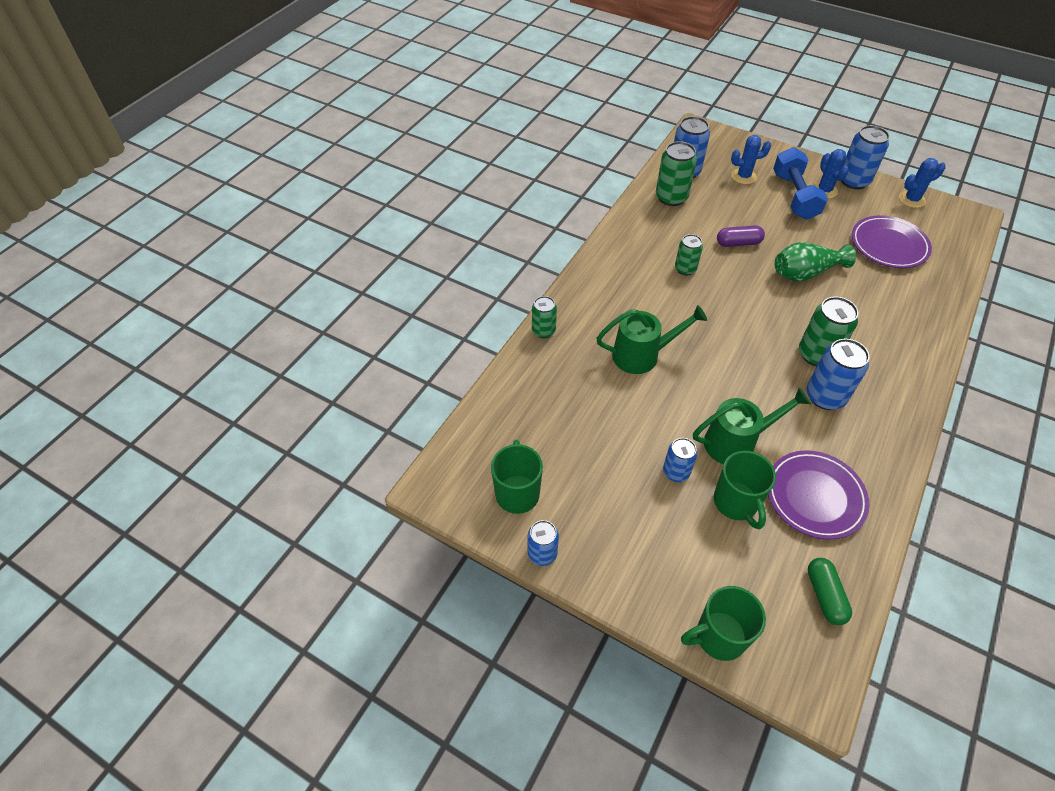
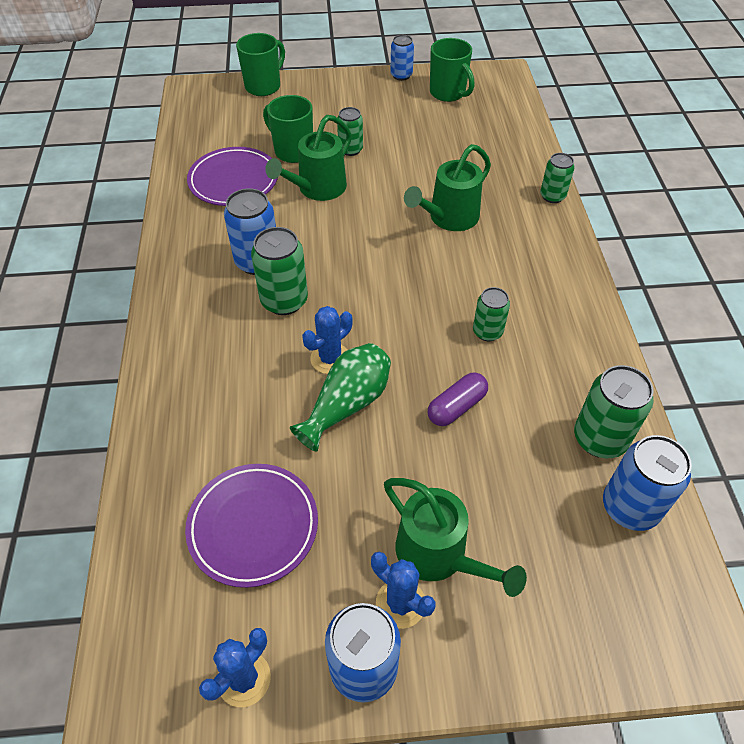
camera: 145 degrees right, 0 degrees up
(676, 472) = (350, 149): blue can -> green can
(743, 176) = (541, 555): blue cactus -> blue cactus (330, 358)
(794, 196) = (439, 555): blue dumbbell -> green watering can
(825, 595) = (203, 130): green capsule -> none

